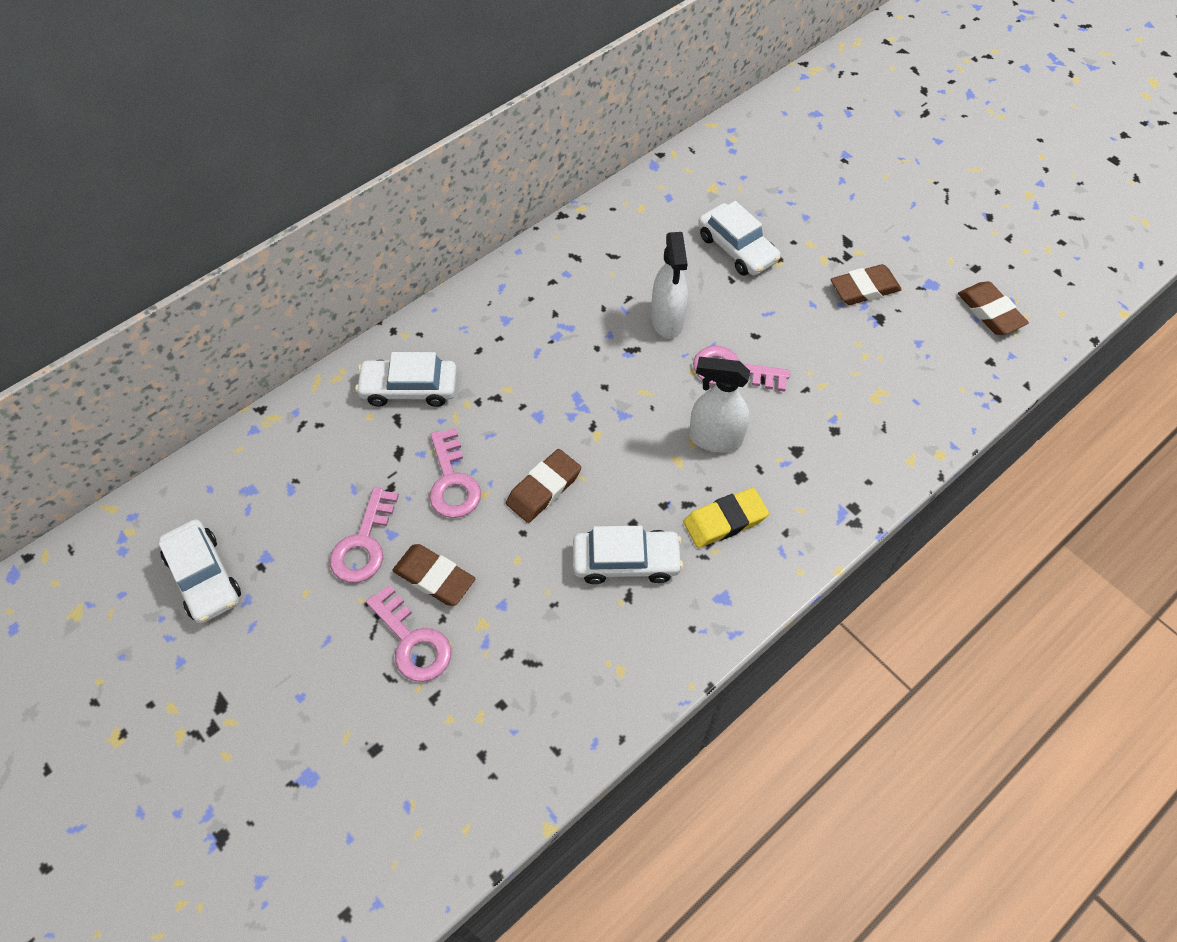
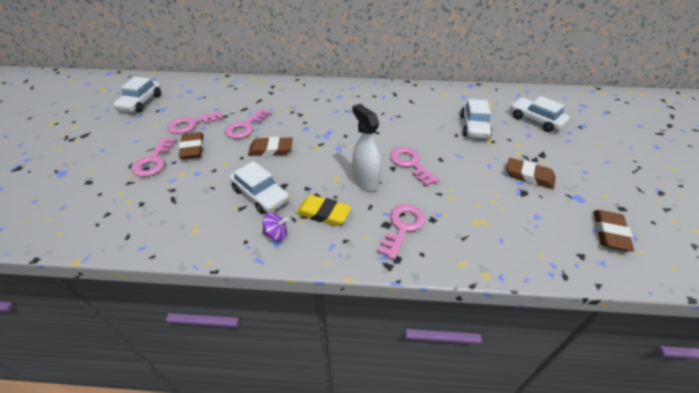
camera: 45 degrees right, 15 degrees down
(409, 388) = (276, 95): white car -> white car (535, 120)
(667, 320) = (404, 131): white spray bottle -> none
(711, 590) = (276, 234): none -> purple spinning top
(819, 466) = (402, 227): none -> pink key

